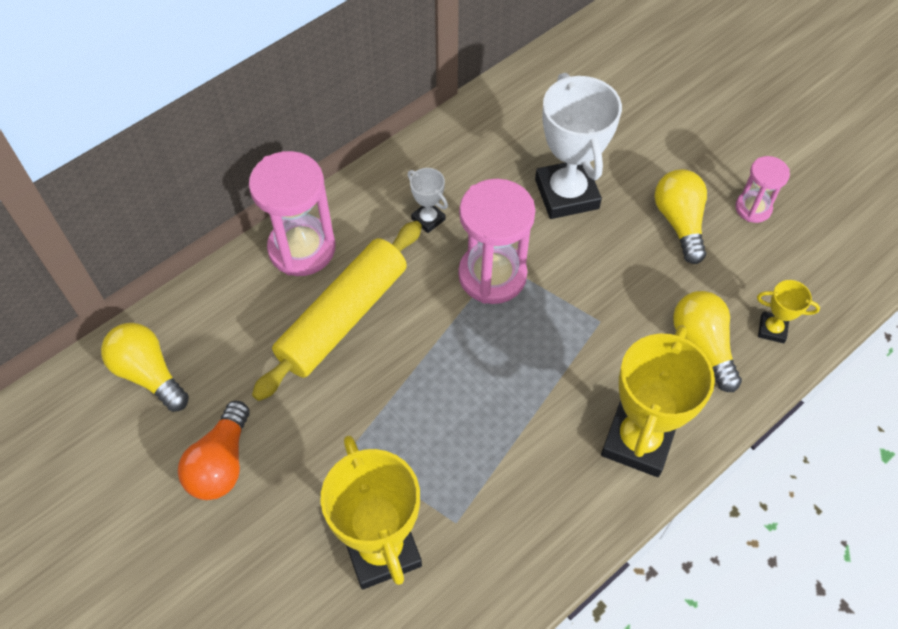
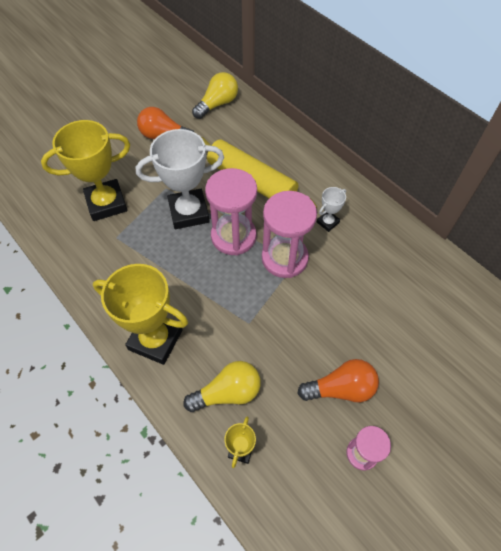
camera: 90 degrees right, 0 degrees up
(302, 248) = (300, 160): pink hourglass -> pink hourglass (233, 236)
(566, 194) = (359, 307): white trophy -> white trophy (189, 212)
(679, 222) = (340, 388): yellow light bulb -> orange light bulb

